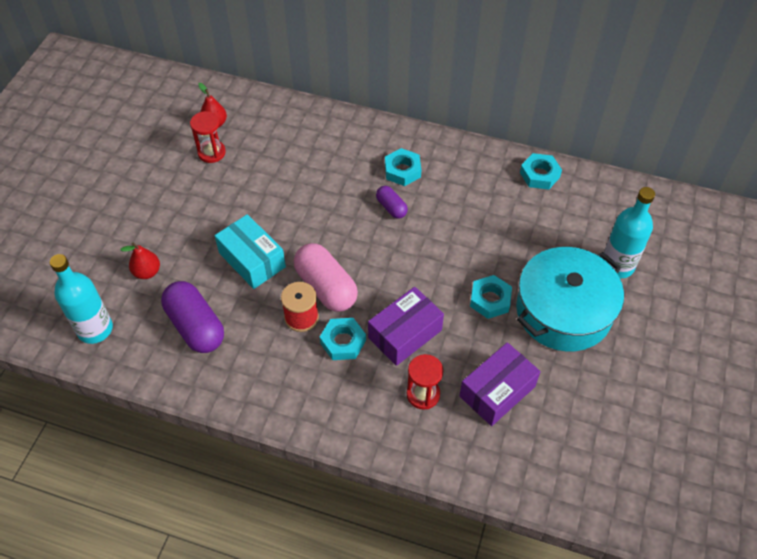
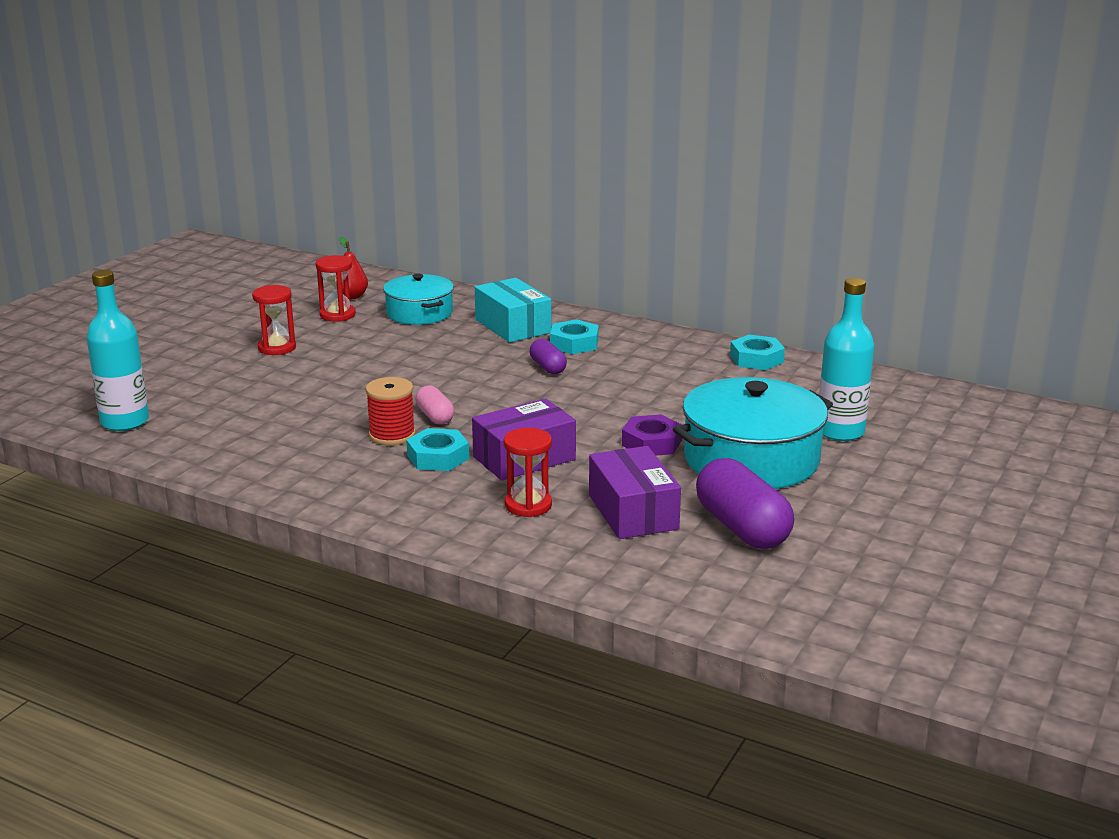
camera: 10 degrees right, 30 degrees down
(147, 272) = (212, 388): red pear -> none
(179, 207) = (277, 348): none -> red hourglass
(195, 326) = (252, 430): purple capsule -> purple capsule (742, 528)
(252, 260) = (349, 390): turquoise box -> turquoise box (513, 326)
(274, 142) = (419, 313): none -> turquoise pot
(326, 287) = (435, 416): pink capsule -> pink capsule, size x0.53
(490, 300) = (651, 443): turquoise nut -> purple nut
(497, 391) = (633, 512): purple box -> purple box turned 75 degrees counterclockwise

